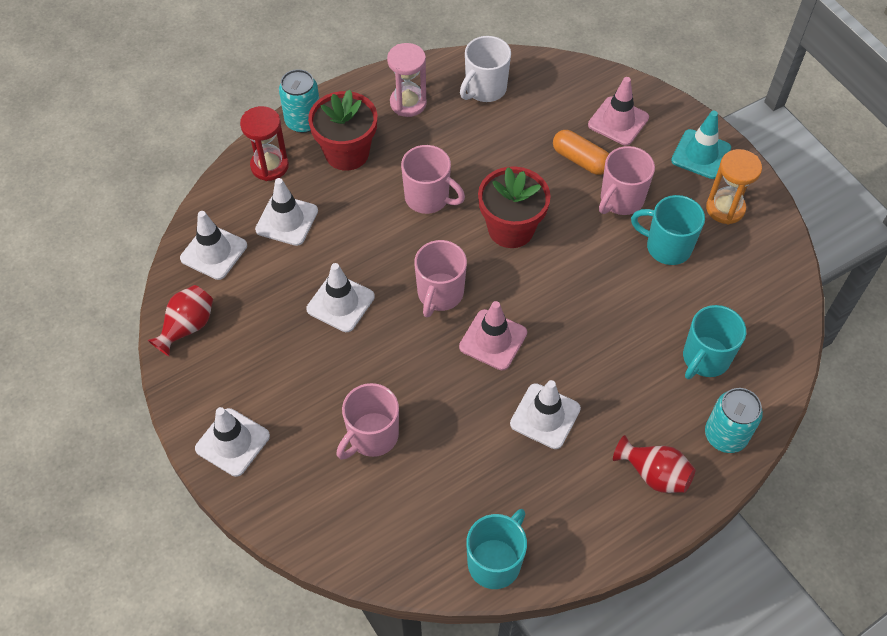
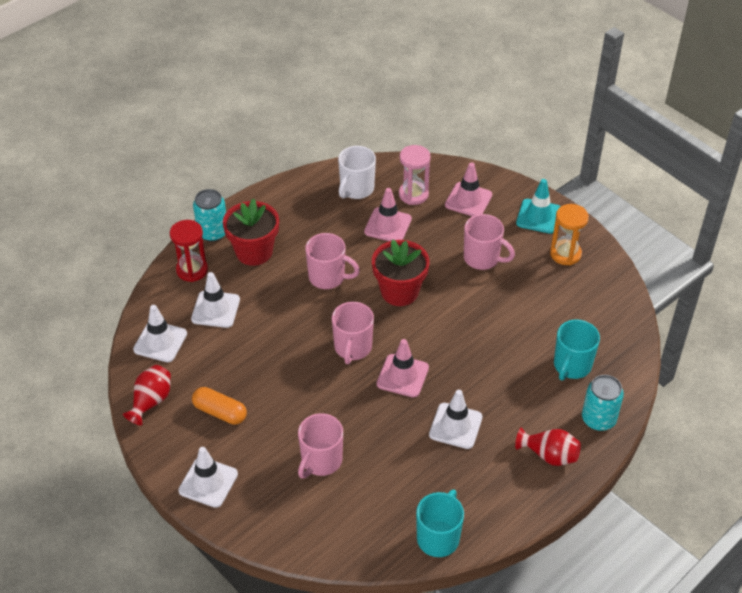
camera: 10 degrees left, 10 degrees down
(340, 303) = (273, 365): white traffic cone -> none
(408, 103) = (296, 207): pink hourglass -> pink hourglass (413, 194)
(513, 141) = (388, 225): none -> pink traffic cone
(580, 160) = (444, 233): orange capsule -> orange capsule (220, 412)
(621, 200) = (482, 258): pink mug -> pink mug turned 90 degrees counterclockwise
(667, 247) = (526, 288): turquoise mug -> none

